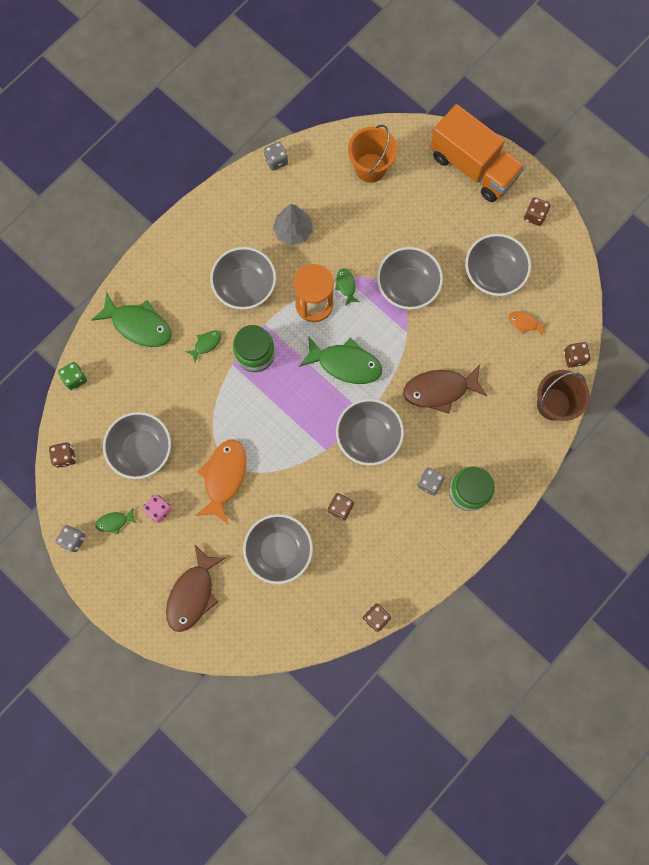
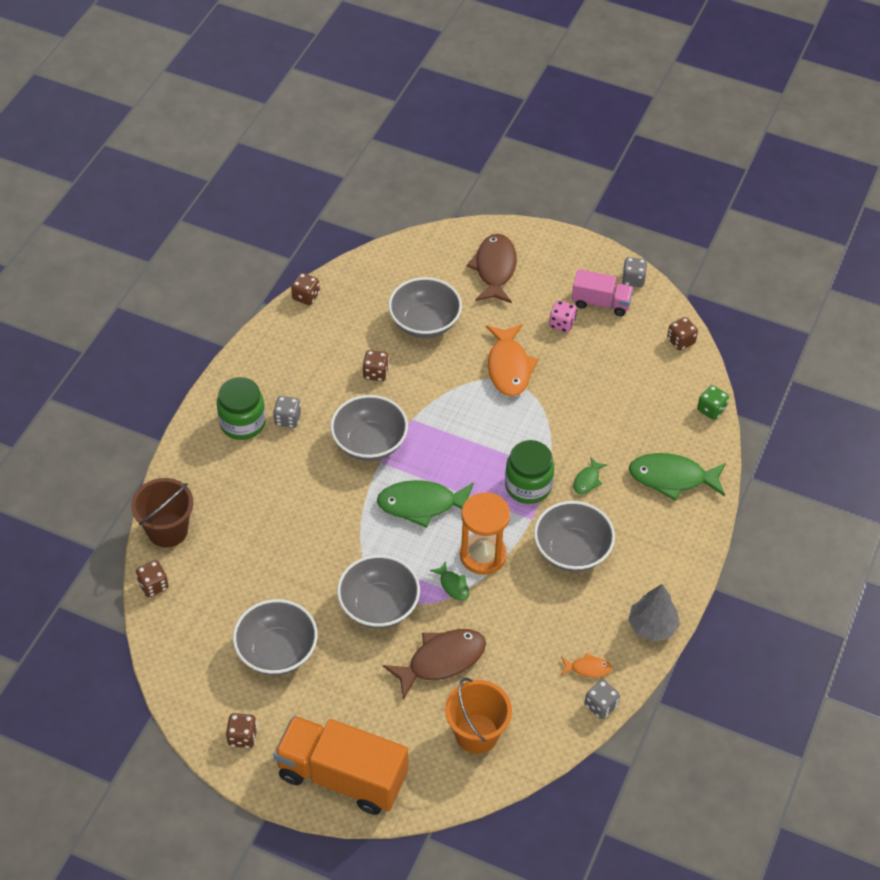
camera: 160 degrees right, 25 degrees down
(114, 522) = (601, 303): green fish -> pink truck
(141, 449) = (606, 367): grey bowl -> none
(293, 231) = (542, 628): grey tree -> grey tree (652, 626)
(439, 390) = (304, 508): brown fish -> brown fish (441, 660)
(524, 323) = (223, 606): orange fish -> orange fish (588, 668)

